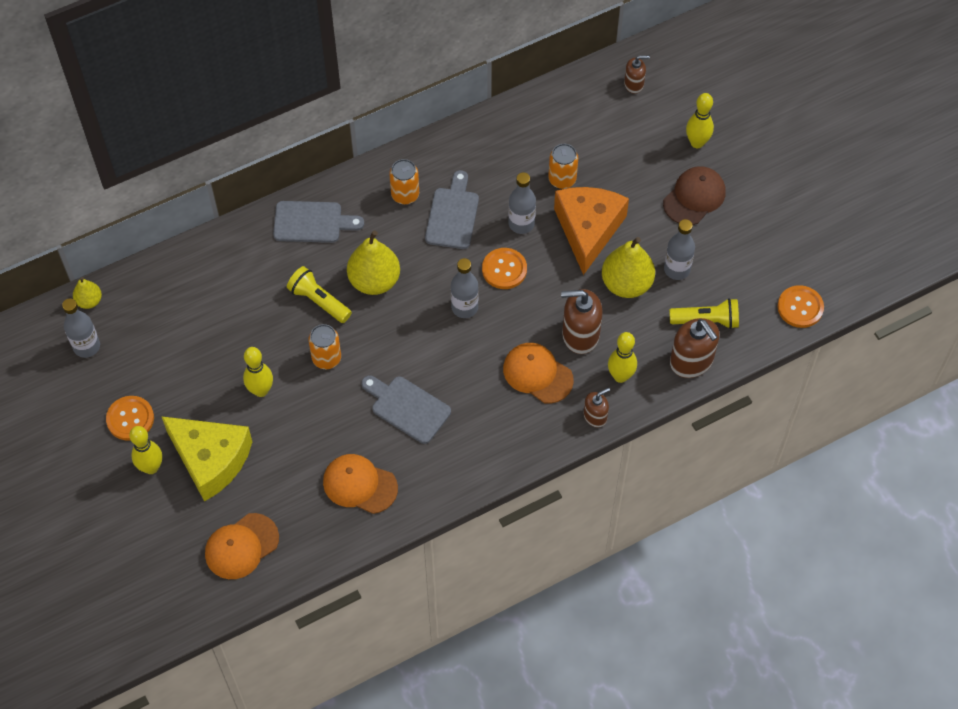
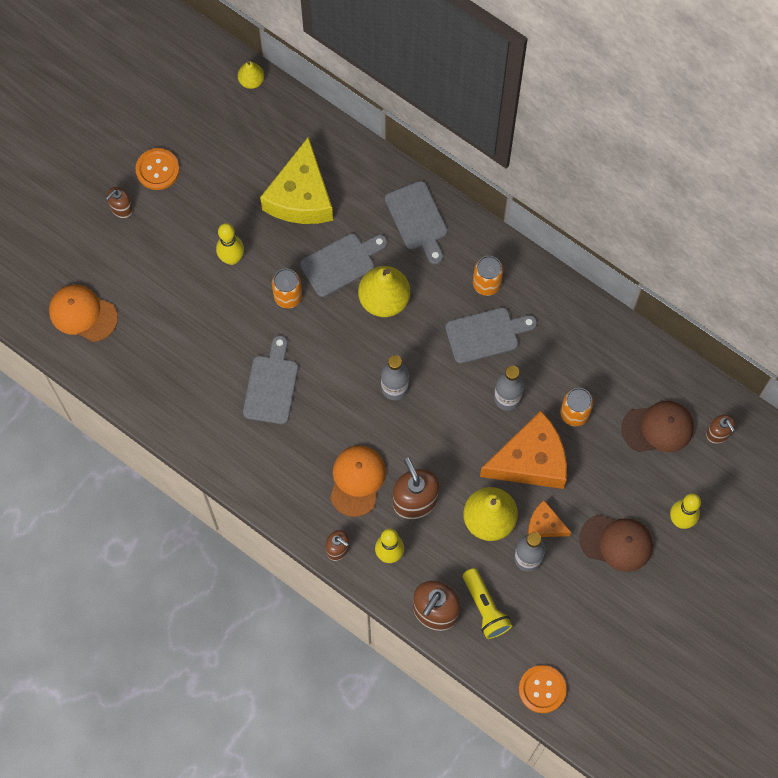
camera: 65 degrees right, 10 degrees up
(86, 346) = (208, 101): grey bottle -> none
(151, 467) = (121, 208): yellow bowling pin -> brown soap dispenser
(211, 460) = (149, 251): yellow cheese -> yellow cheese (301, 196)
(319, 301) = (341, 263): yellow flashlight -> grey cutting board
(359, 485) = (180, 380): orange cap -> none
(504, 269) = (451, 405): orange button -> none
(607, 124) = (658, 428): none -> brown cap
(652, 244) = (544, 525): none -> orange cheese

